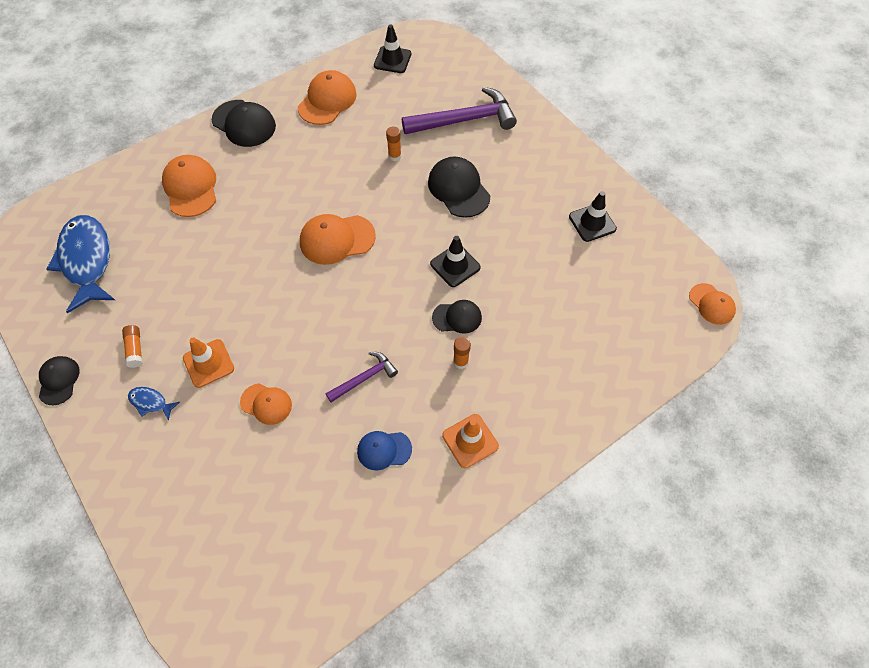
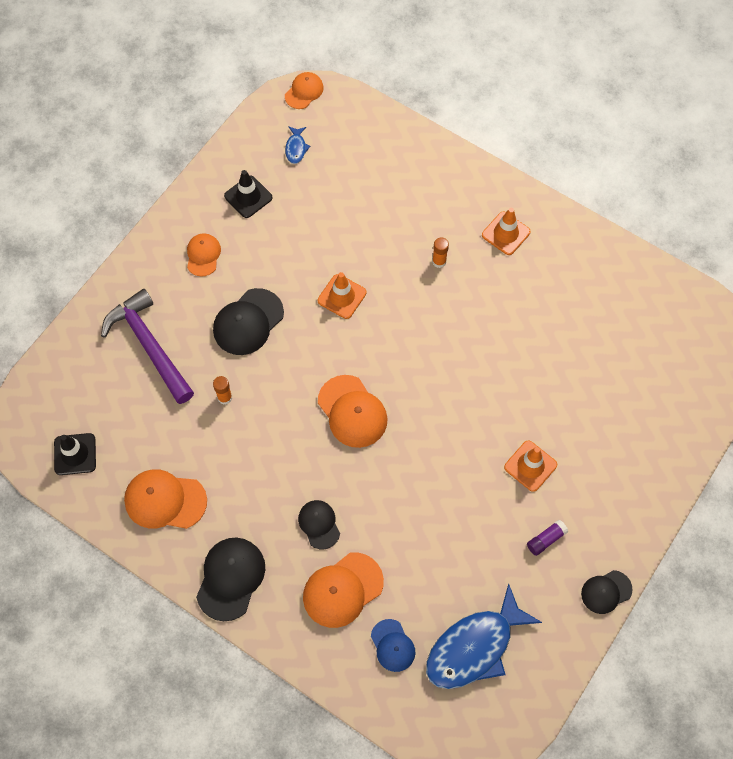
camera: 110 degrees left, 5 degrees up
(135, 349) = (546, 539): orange glue stick -> purple glue stick
(151, 402) = (588, 496): blue fish -> blue fish (296, 148)
(266, 404) = (545, 399): orange cap -> orange cap (203, 255)
(364, 378) = (487, 330): purple hammer -> none
(384, 450) = (542, 292): blue cap -> blue cap (393, 645)
(455, 265) = (342, 296): black traffic cone -> orange traffic cone
(457, 317) = (396, 277): black cap -> black cap (319, 524)

